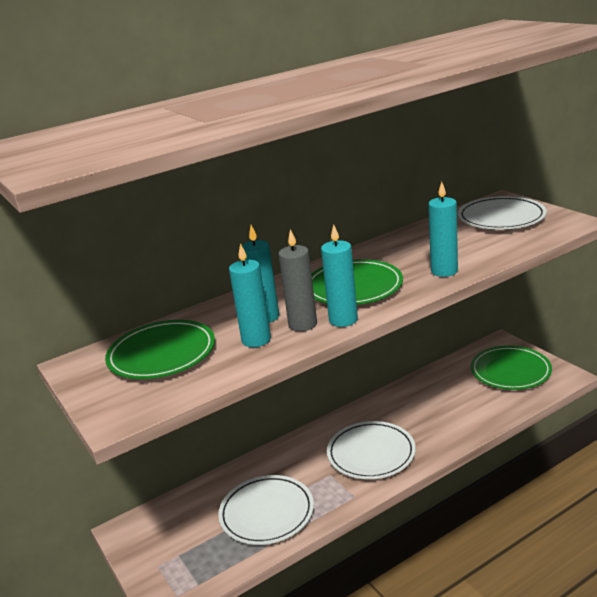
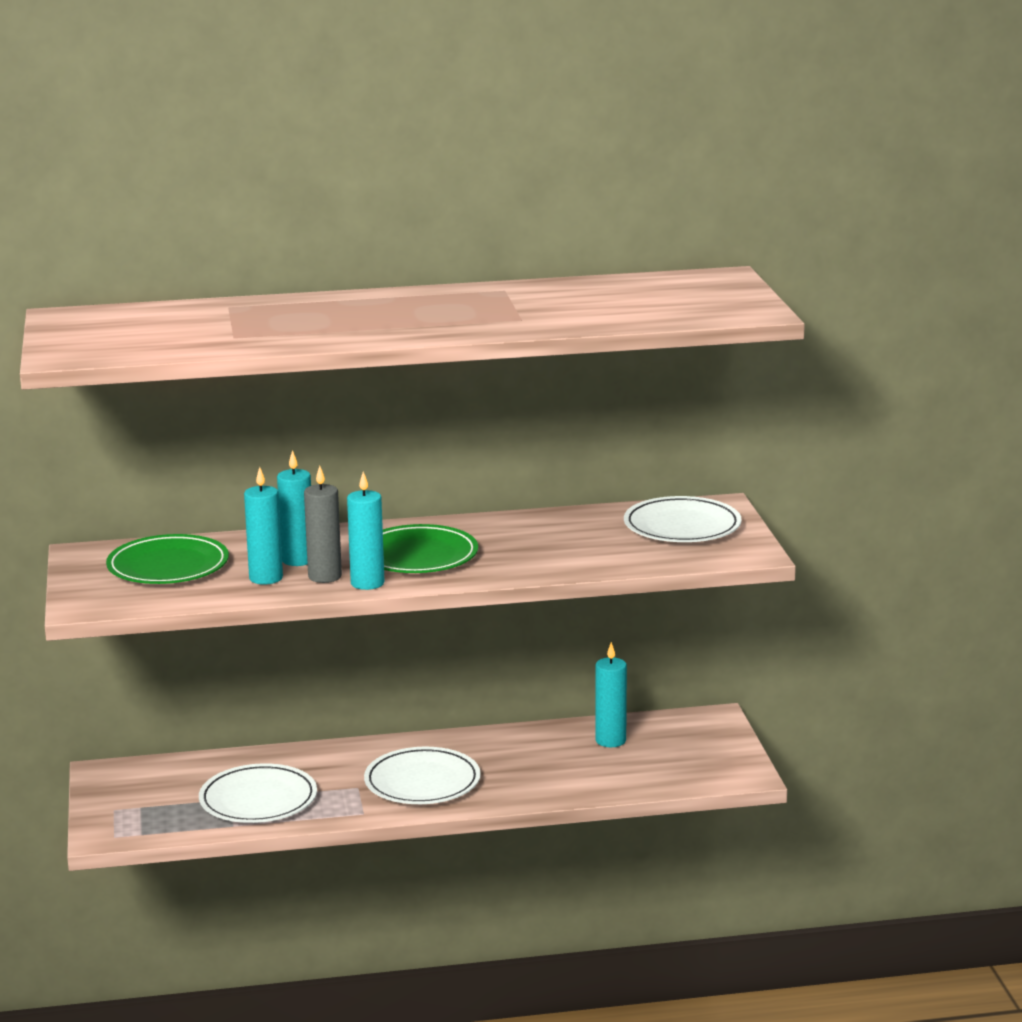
camera: 20 degrees right, 5 degrees down
(444, 271) = (530, 566): turquoise candle -> turquoise candle (610, 740)
(510, 371) = (684, 751): green plate -> none

